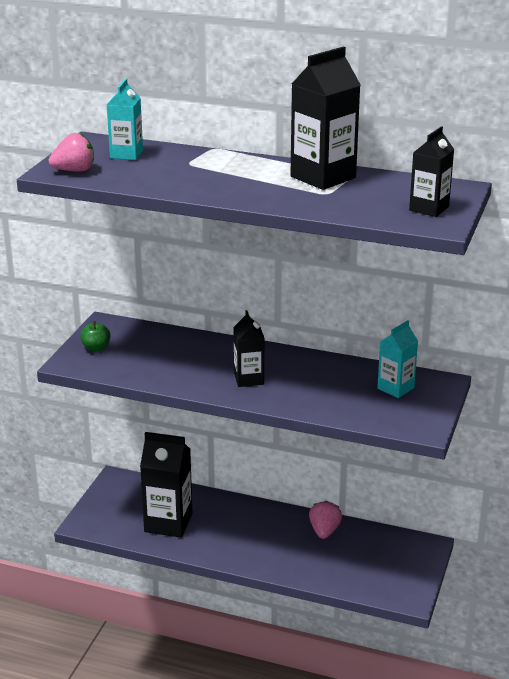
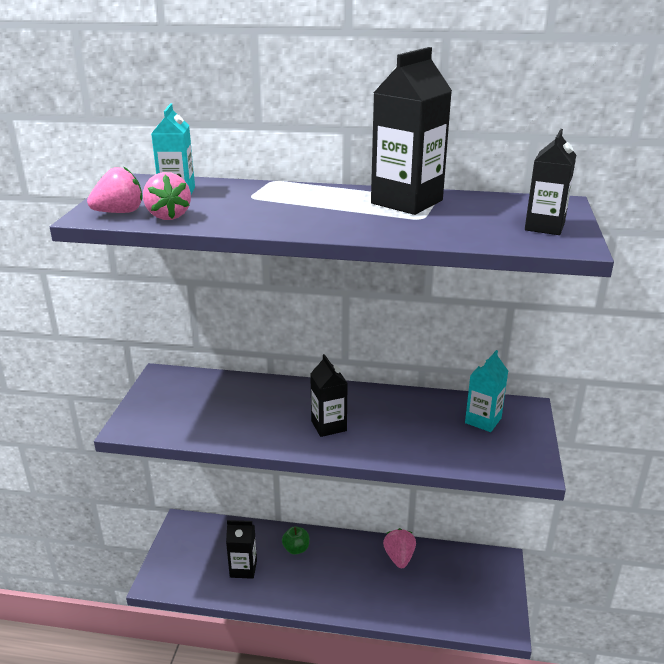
camera: 10 degrees left, 0 degrees up
(96, 348) = (156, 406): green apple -> green apple (296, 549)
(113, 176) = (168, 216): none -> pink strawberry
(168, 523) = (243, 568): black carton -> black carton, size x0.60

